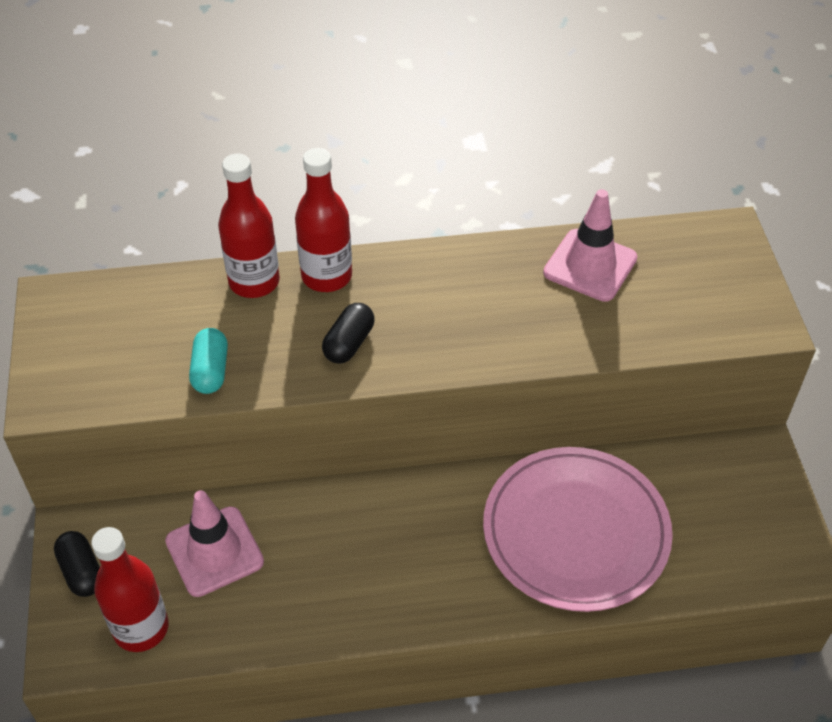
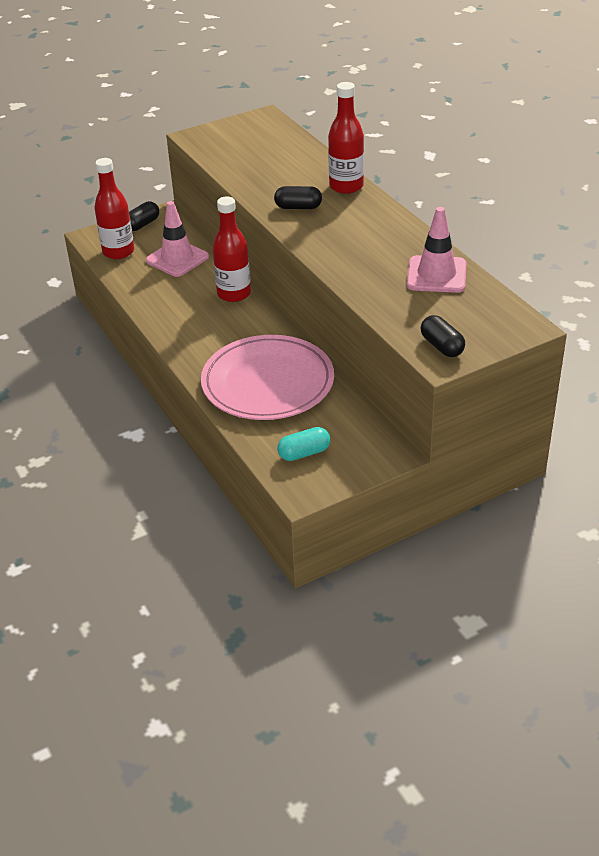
camera: 70 degrees right, 10 degrees down
(210, 371) = (246, 173): turquoise capsule -> turquoise capsule (304, 453)
(254, 282) = (323, 166): red bottle -> red bottle (234, 294)
(741, 314) = (442, 346): none -> black capsule

